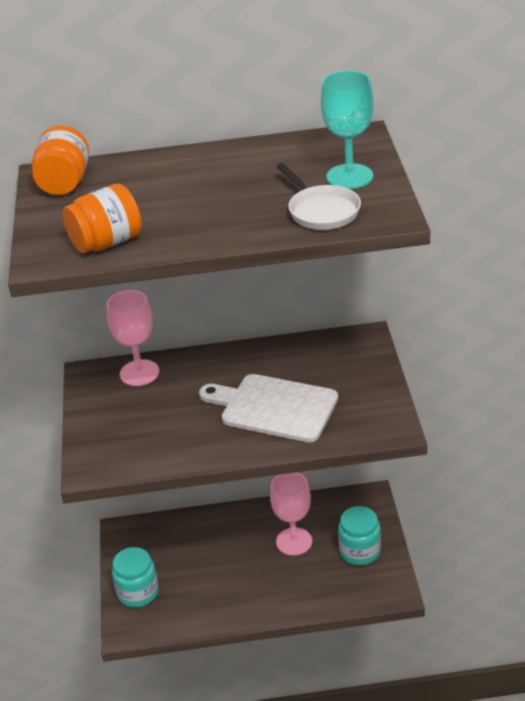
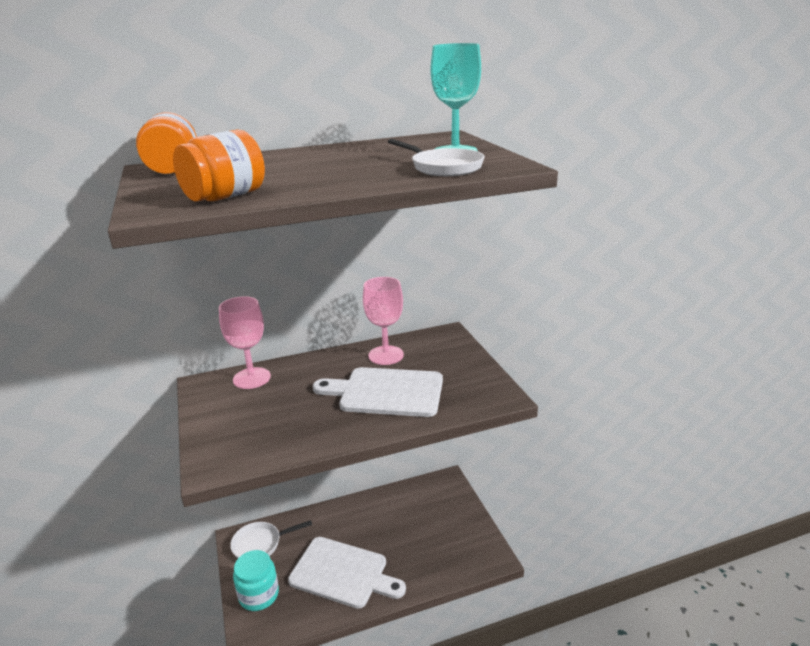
camera: 15 degrees left, 10 degrees down
(146, 541) = (260, 544): none -> white pan
(227, 584) = (343, 573): none -> white cutting board
(294, 541) = (394, 526): pink goblet -> pink goblet (386, 355)
(360, 551) = (453, 526): turquoise jar -> none

